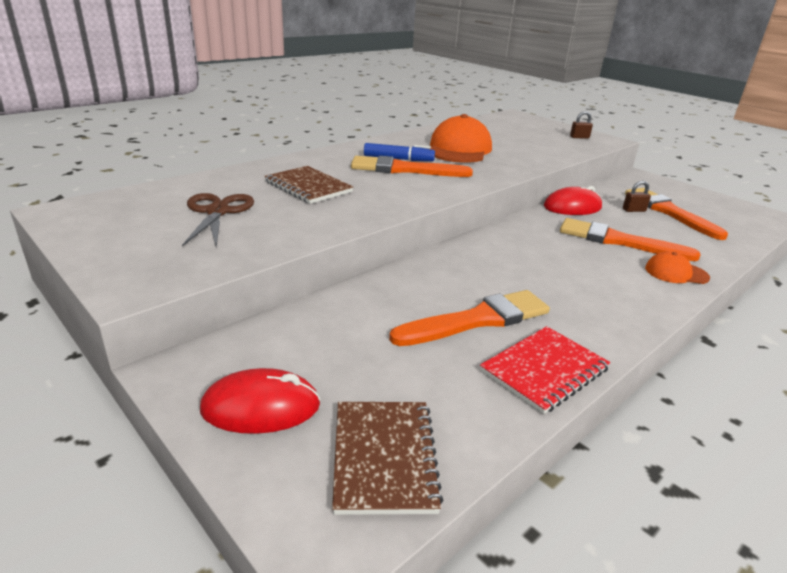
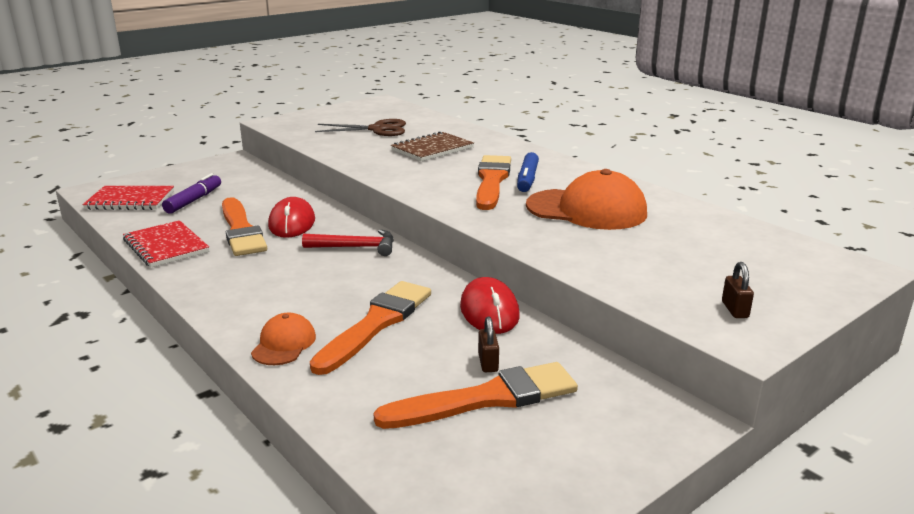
camera: 95 degrees right, 5 degrees down
(261, 407) = (189, 176): red mouse -> red mouse (292, 223)
(380, 377) = (194, 200): none -> purple marker
(384, 457) = (130, 200): brown notebook -> red notebook
(494, 252) = (356, 247): none -> red hammer

